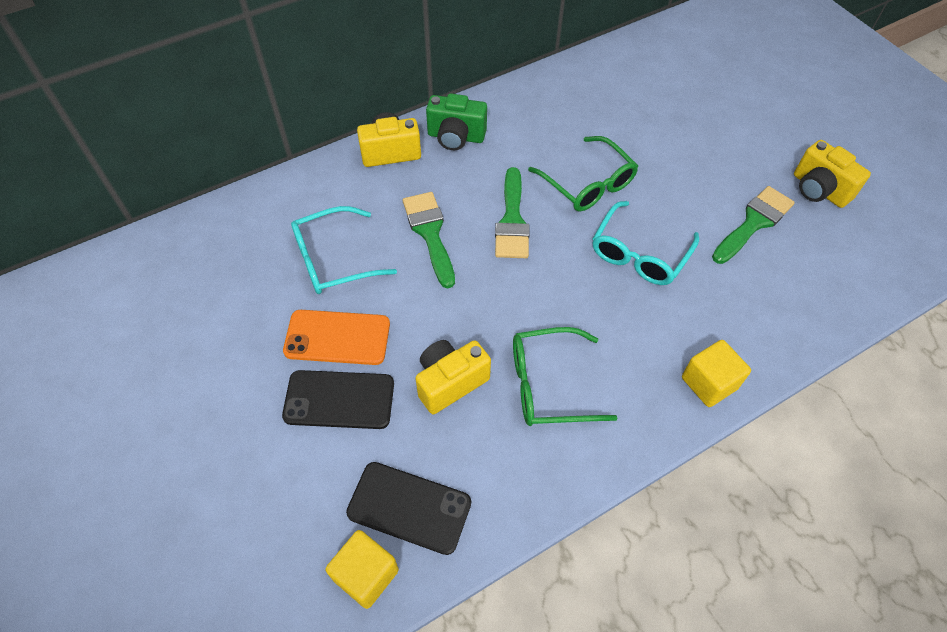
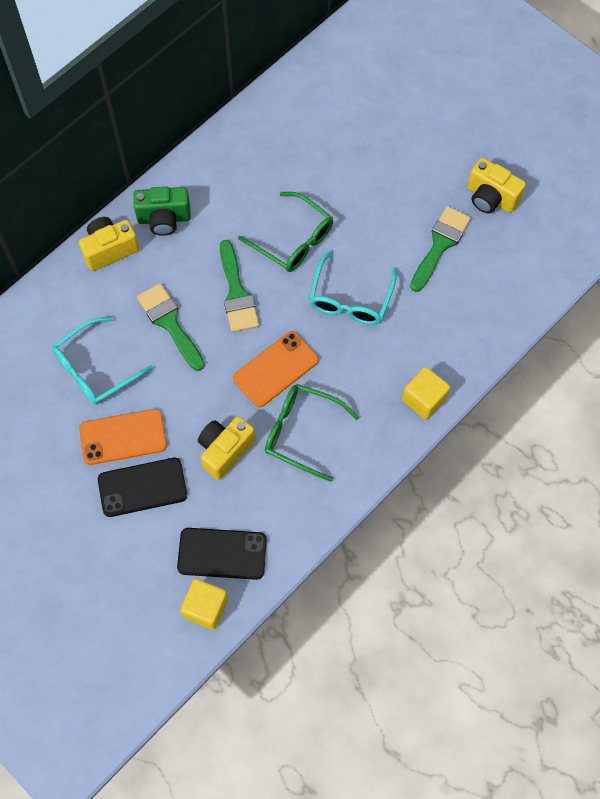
camera: 15 degrees left, 10 degrees up
(535, 307) = (276, 369): none -> orange phone
(549, 385) = (302, 432): green glasses -> green glasses turned 45 degrees clockwise

